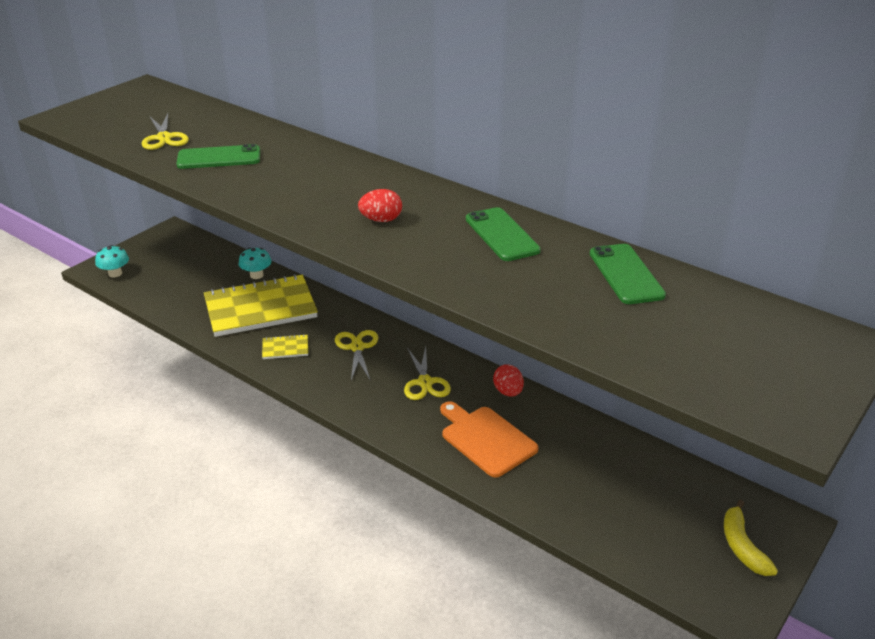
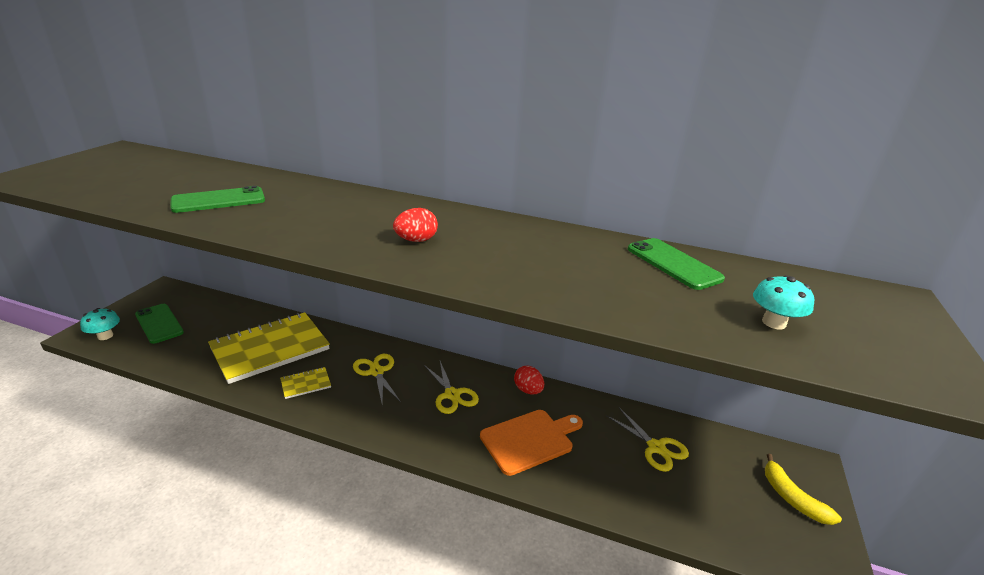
camera: 20 degrees left, 5 degrees down
(164, 138) = (151, 187): yellow scissors -> yellow scissors (656, 447)
(256, 275) = (258, 319): turquoise mushroom -> turquoise mushroom (773, 323)
(486, 439) = (530, 440): orange cutting board -> orange cutting board turned 120 degrees clockwise
(501, 235) = (539, 242): green phone -> green phone (159, 323)

